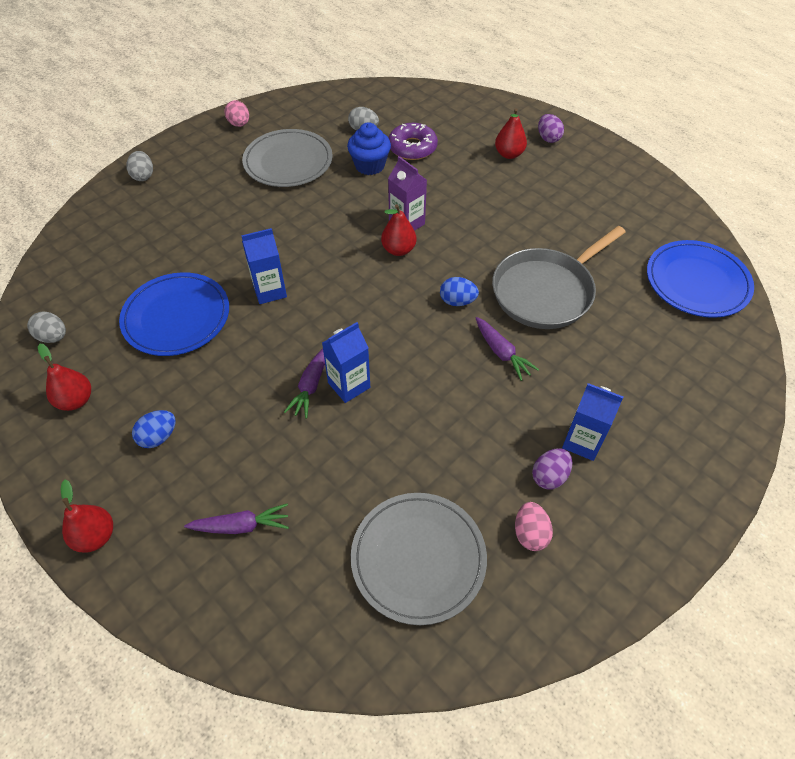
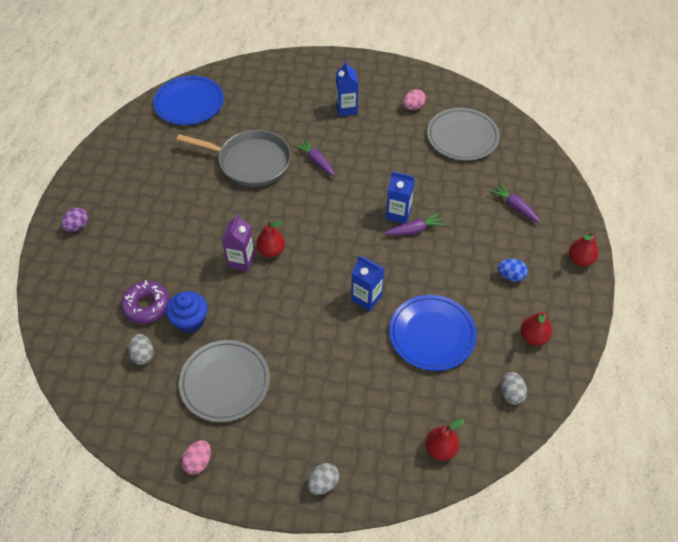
camera: 125 degrees left, 0 degrees up
(457, 301) = (293, 198): blue egg -> none
(501, 353) = (316, 161): purple carrot -> purple carrot turned 60 degrees counterclockwise
(509, 154) = (115, 241): red pear -> red pear (440, 449)
(549, 476) = (377, 112): purple egg -> none

